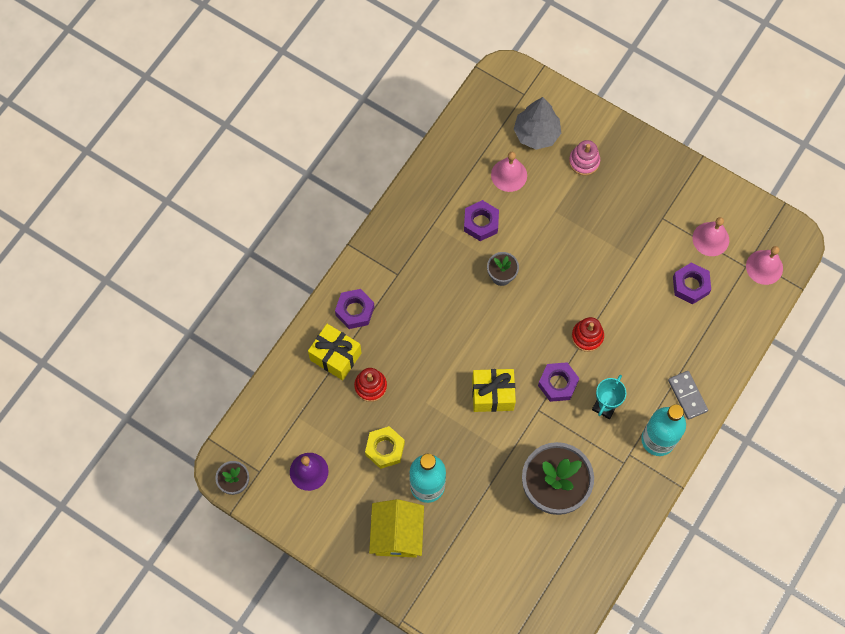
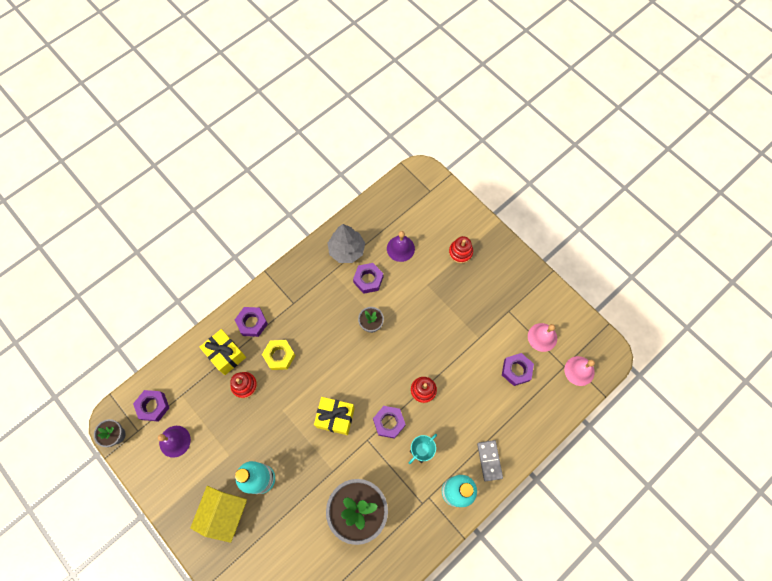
camera: 15 degrees right, 0 degrees up
(268, 439) = (153, 406): none -> purple nut
(385, 449) = (238, 439): yellow nut -> yellow nut (279, 356)
(509, 175) = (400, 248): pink bell -> purple bell
(536, 134) = (430, 223): grey tree -> grey tree (346, 250)
(584, 161) = (460, 252): pink stacking toy -> red stacking toy

